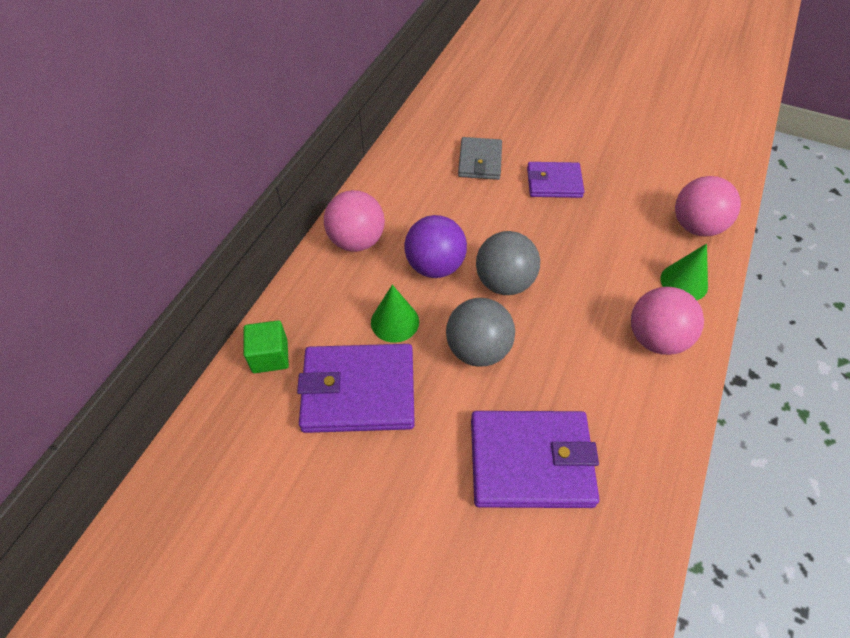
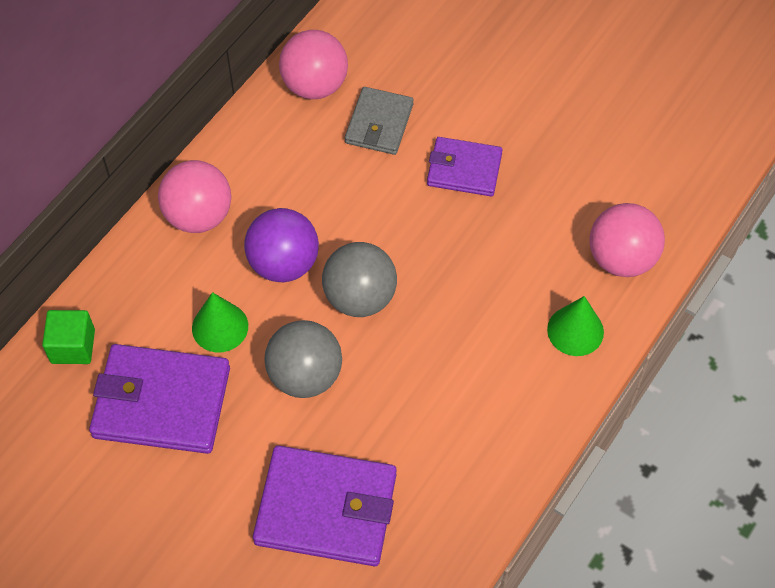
camera: 10 degrees right, 5 degrees up
(655, 338) = (513, 395): pink ball -> pink ball (315, 85)

